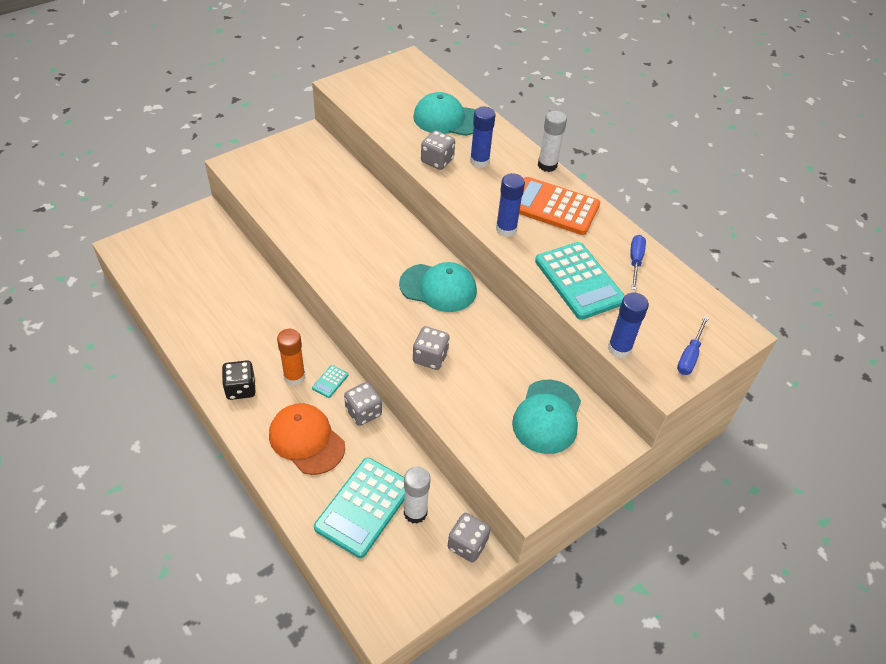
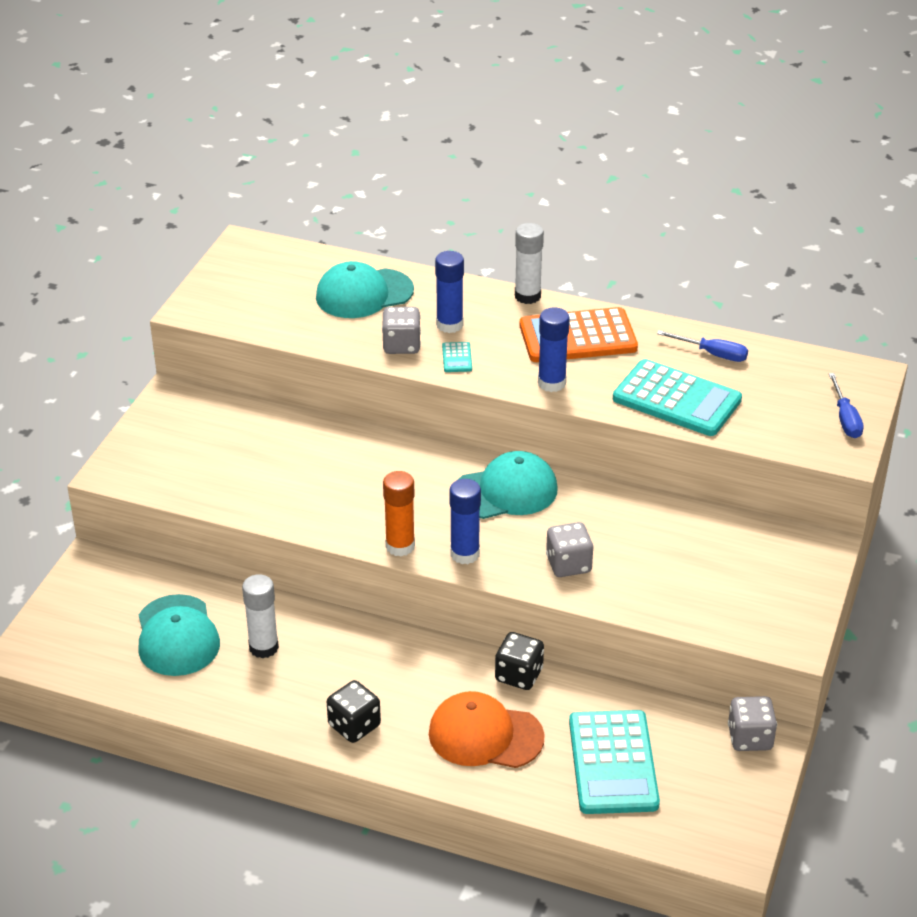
camera: 30 degrees left, 10 degrees down
(294, 376) = (403, 681): orange glue stick -> orange glue stick (400, 546)
(330, 381) = (450, 664): turquoise calculator -> turquoise calculator (457, 358)
(363, 412) = (519, 675): grey dice -> black dice
(415, 512) = (670, 738): white glue stick -> white glue stick (263, 647)
(547, 417) = (741, 559): turquoise cap -> turquoise cap (177, 636)
(619, 348) = (776, 444): blue glue stick -> blue glue stick (465, 554)
(635, 261) = (712, 354): blue screwdriver -> blue screwdriver turned 135 degrees clockwise

